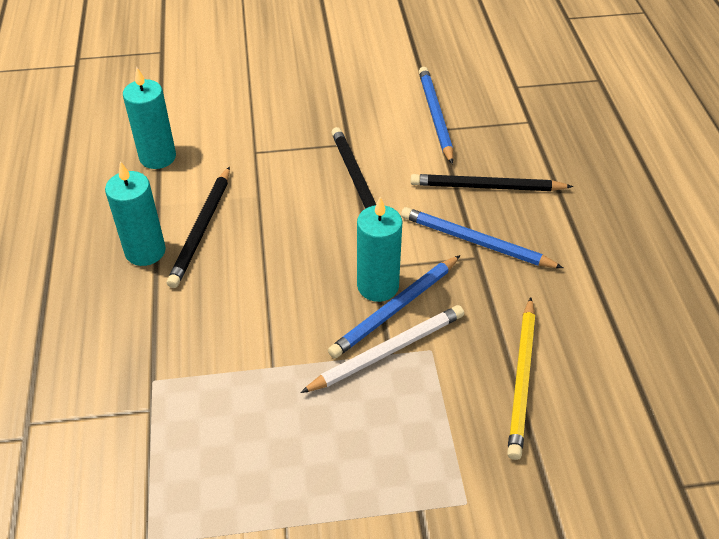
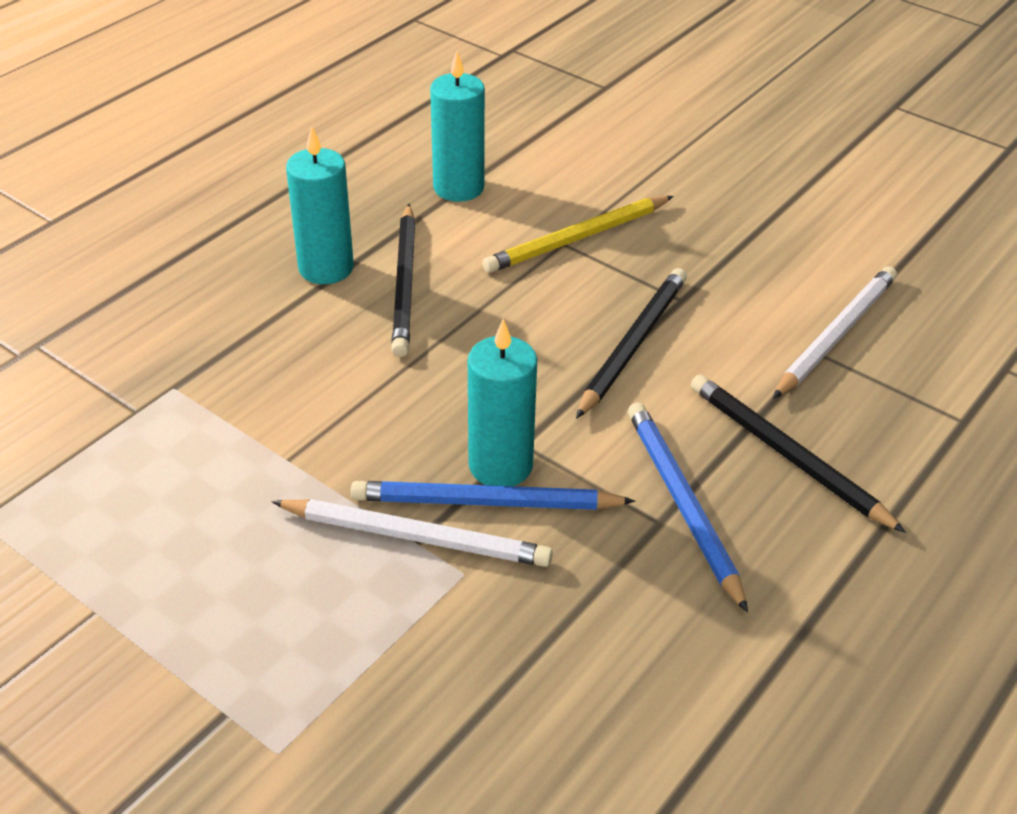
camera: 45 degrees right, 5 degrees down
(202, 229) = (405, 283): black pencil -> black pencil turned 60 degrees counterclockwise
(435, 116) = (835, 335): blue pencil -> white pencil
(522, 379) = (520, 689): yellow pencil -> yellow pencil (577, 238)

